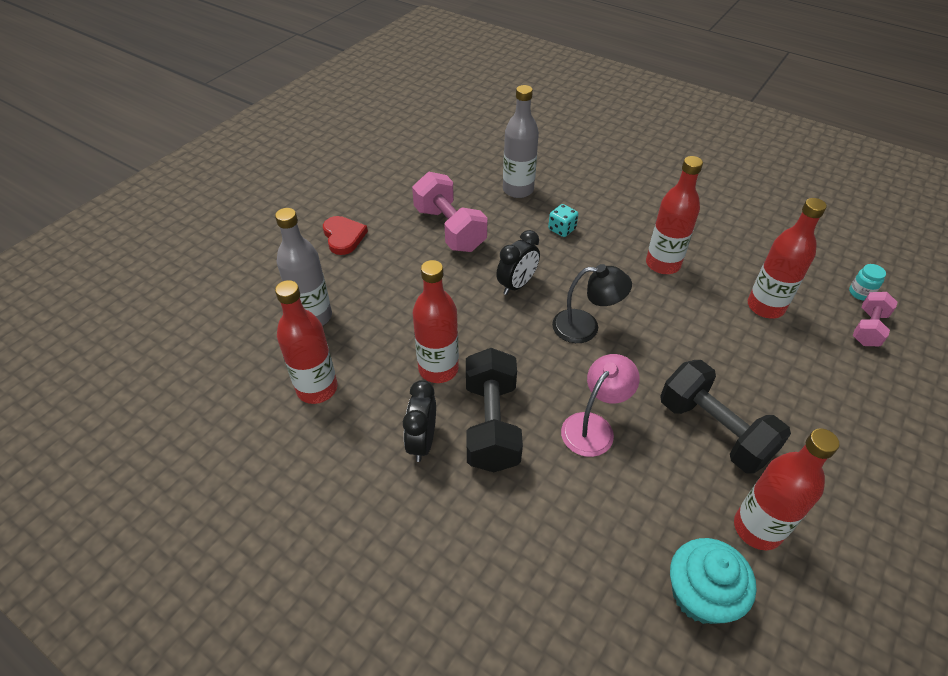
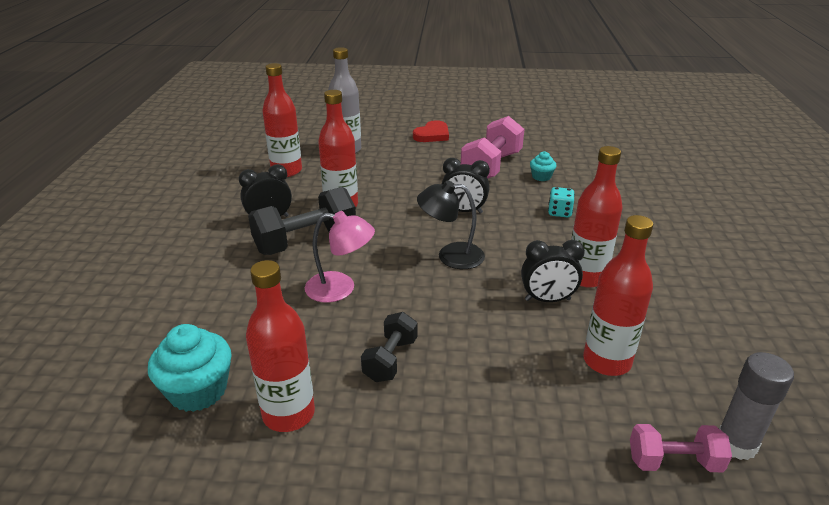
camera: 60 degrees right, 15 degrees down
(494, 209) = (541, 177): none -> turquoise cupcake
(518, 190) = (581, 179): grey bottle -> none
(585, 327) = (450, 256): black lamp -> black lamp turned 120 degrees clockwise
(680, 300) = (547, 300): none -> black clock
(714, 430) = (390, 360): black dumbbell -> black dumbbell, size x0.58
(860, 293) = (736, 444): turquoise jar -> grey glue stick

